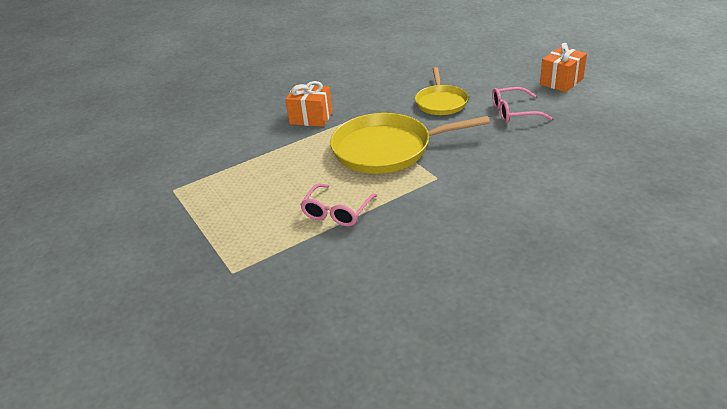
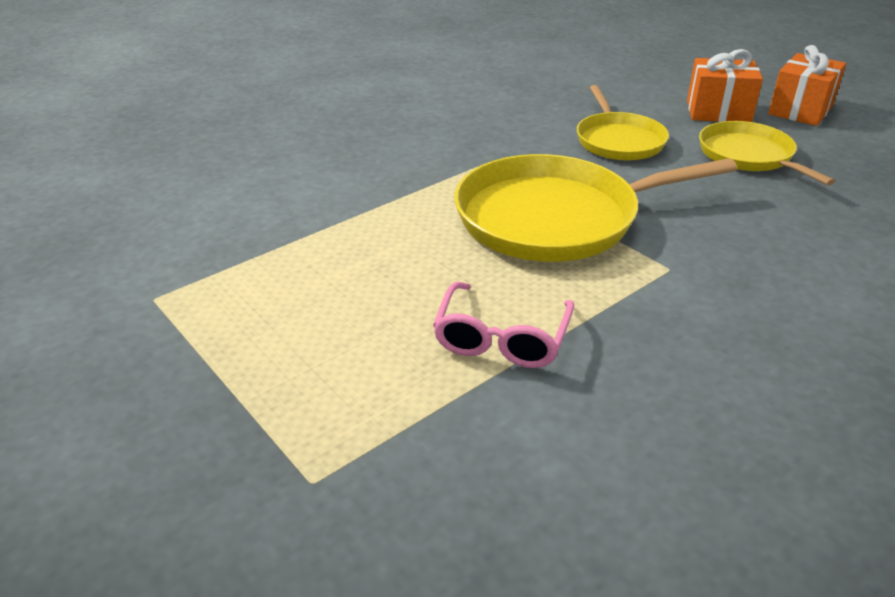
camera: 10 degrees left, 0 degrees up
(311, 118) = (399, 165): orange gift -> orange gift (718, 112)
(513, 112) = (748, 156): pink glasses -> yellow pan

